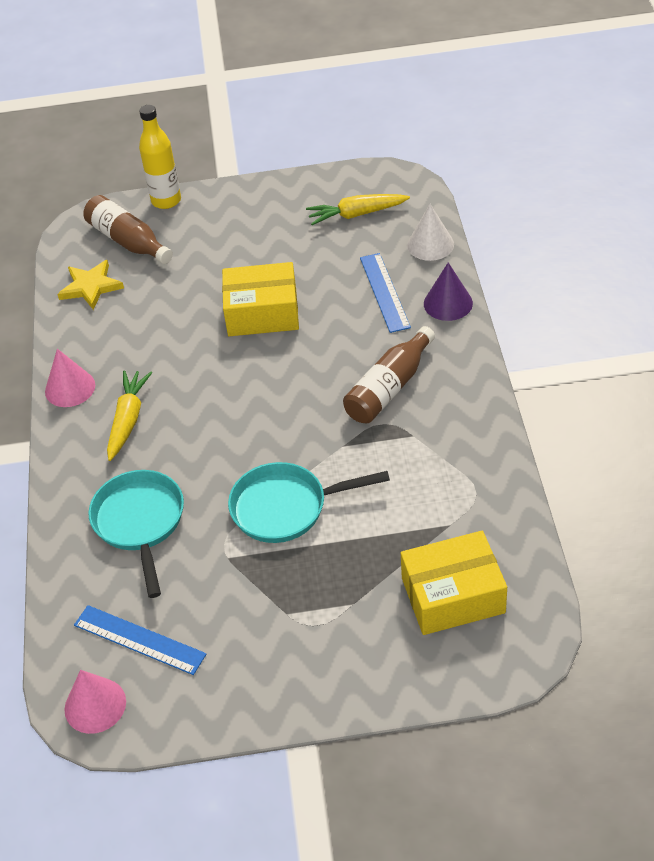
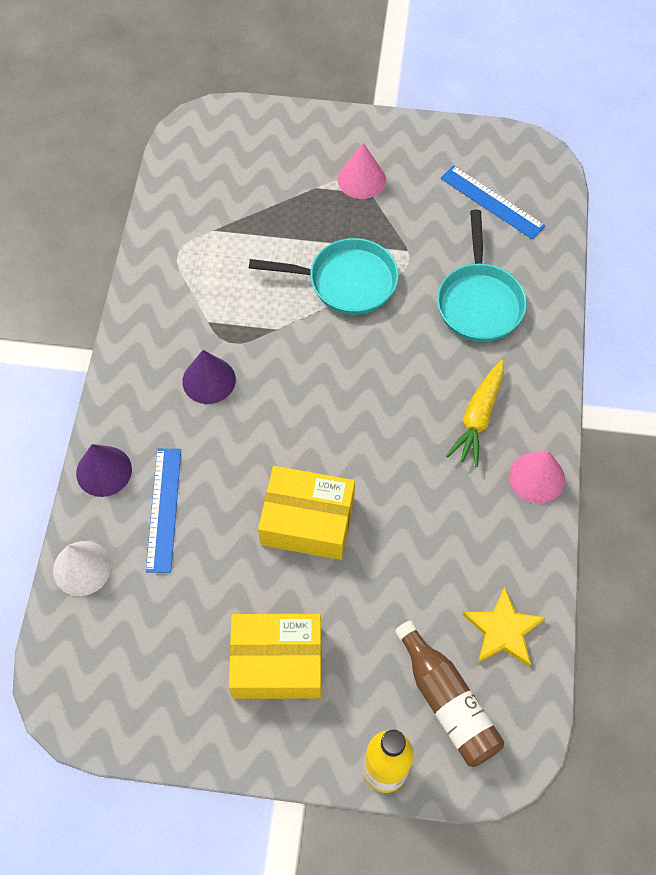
camera: 170 degrees left, 15 degrees up
(95, 705) = (531, 163): pink cone -> pink cone (361, 179)
(356, 214) = (146, 652): yellow carrot -> none
(389, 388) = (209, 380): brown bottle -> purple cone
(453, 595) = (236, 174): yellow box -> yellow box (277, 662)

